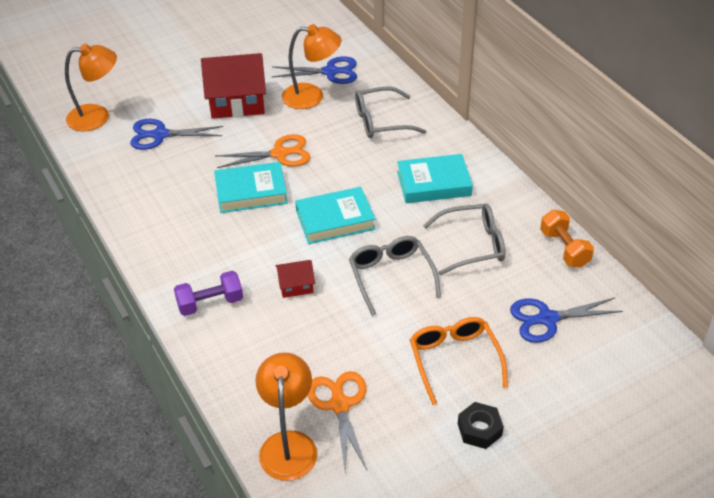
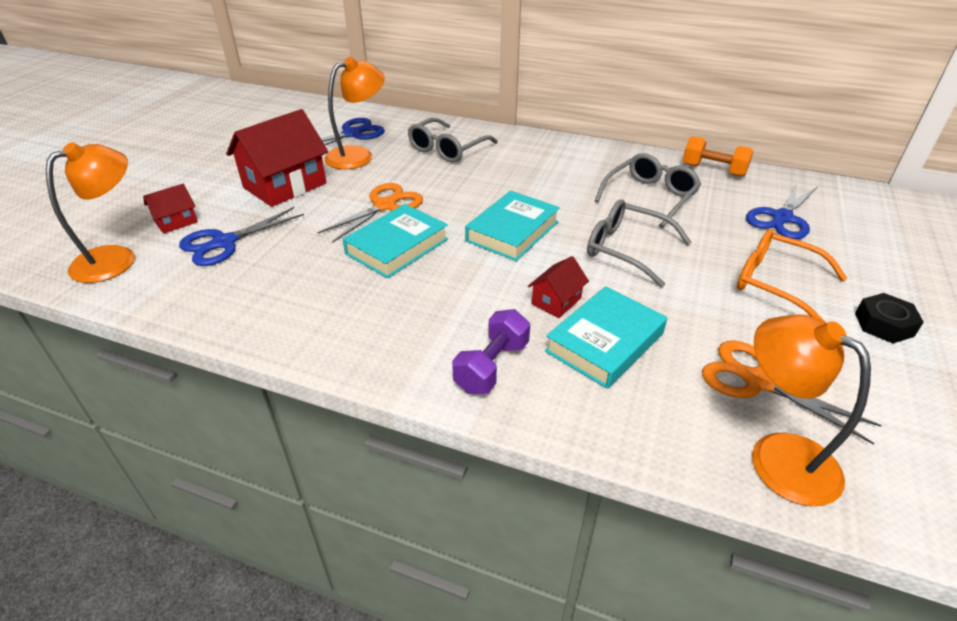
camera: 40 degrees left, 5 degrees down
(149, 103) = (176, 222): none -> red house
(433, 183) = (555, 171): turquoise book -> turquoise book (604, 342)

